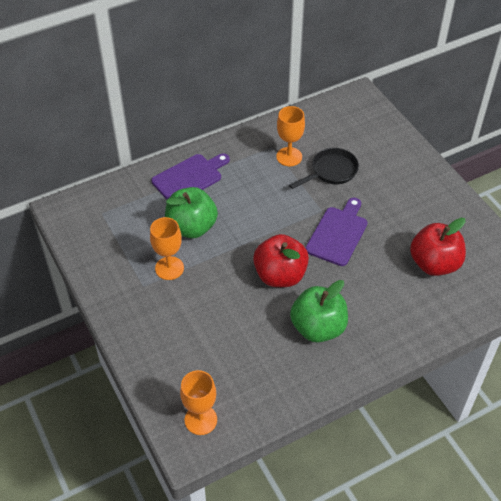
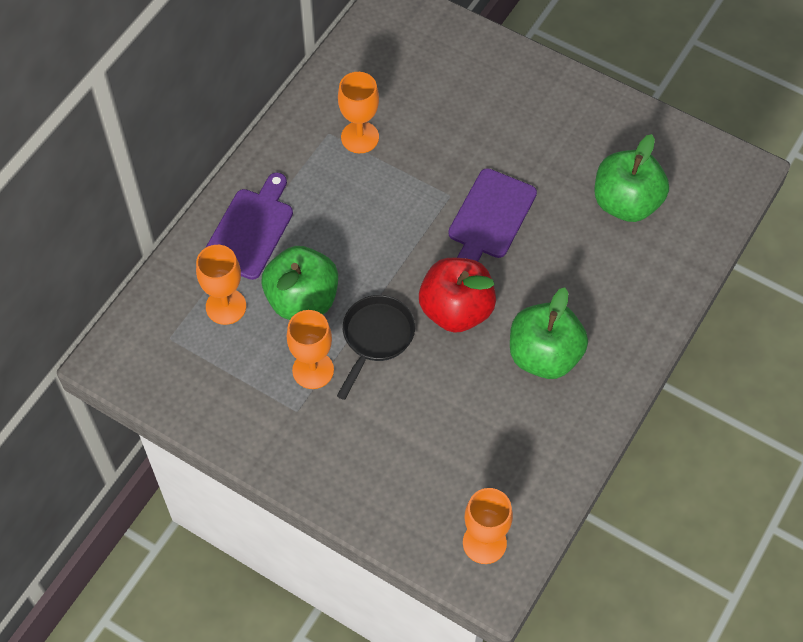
camera: 30 degrees left, 10 degrees up
(145, 211) = (226, 306): none -> orange goblet
(331, 171) = (427, 133): black pan -> black pan (376, 337)
(338, 233) = (490, 218): purple cutting board -> purple cutting board turned 150 degrees counterclockwise
(434, 264) = (626, 203): red apple -> green apple

